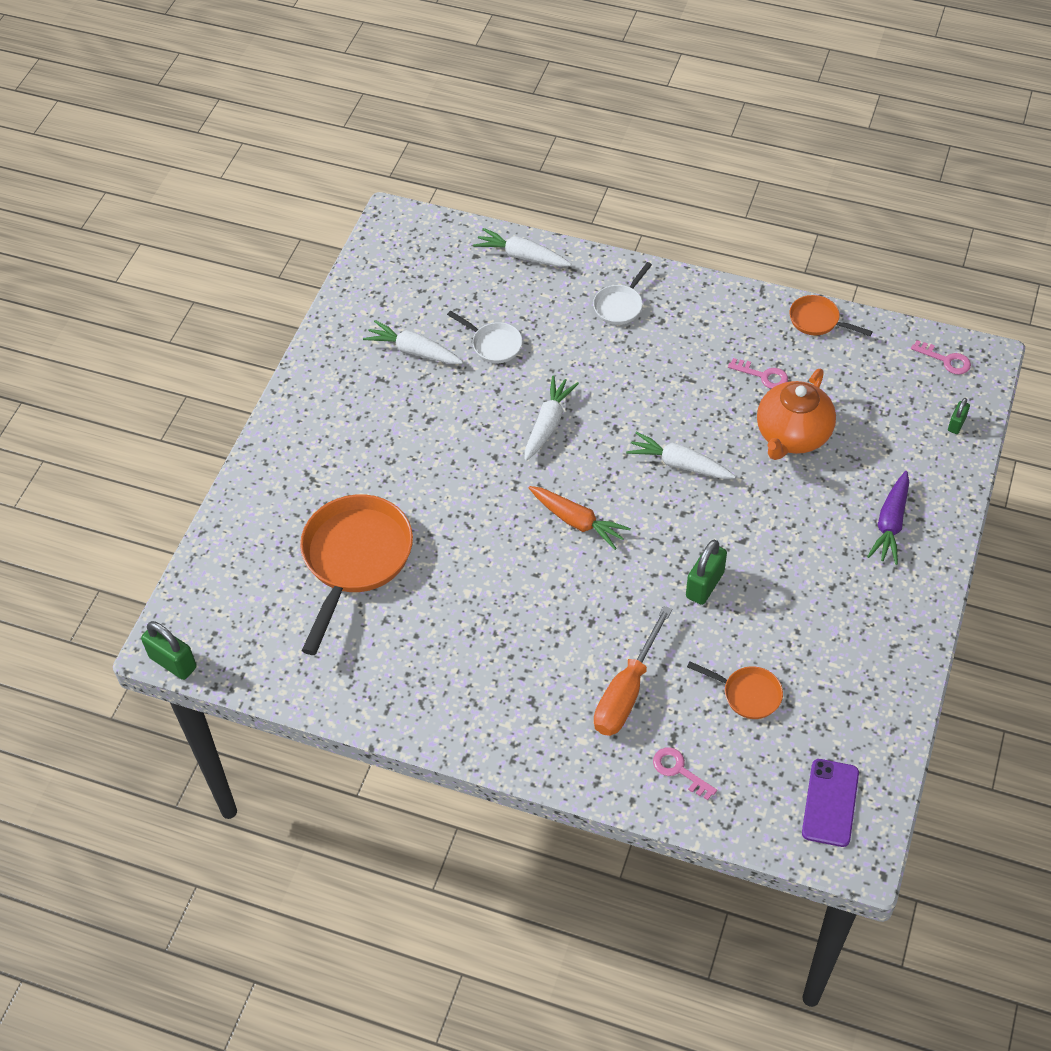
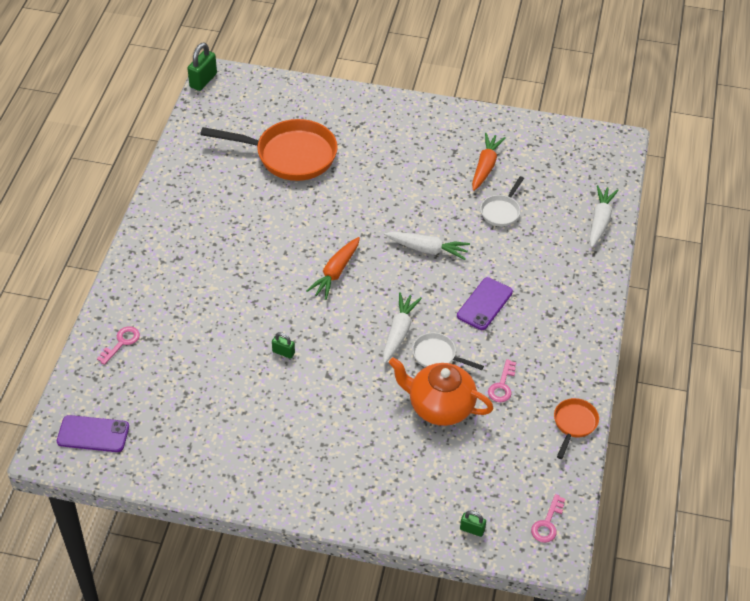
camera: 80 degrees right, 5 degrees down
(413, 351) = (485, 166): white carrot -> orange carrot
(620, 305) = (560, 286): white pan -> white pan (437, 355)
(627, 691) = (187, 310): orange screwdriver -> none
(641, 378) = (484, 304): none -> purple phone
(704, 585) = (283, 352): green padlock -> green padlock, size x0.57
(747, 694) = (186, 381): orange pan -> none
(890, 524) = (354, 476): purple carrot -> none

